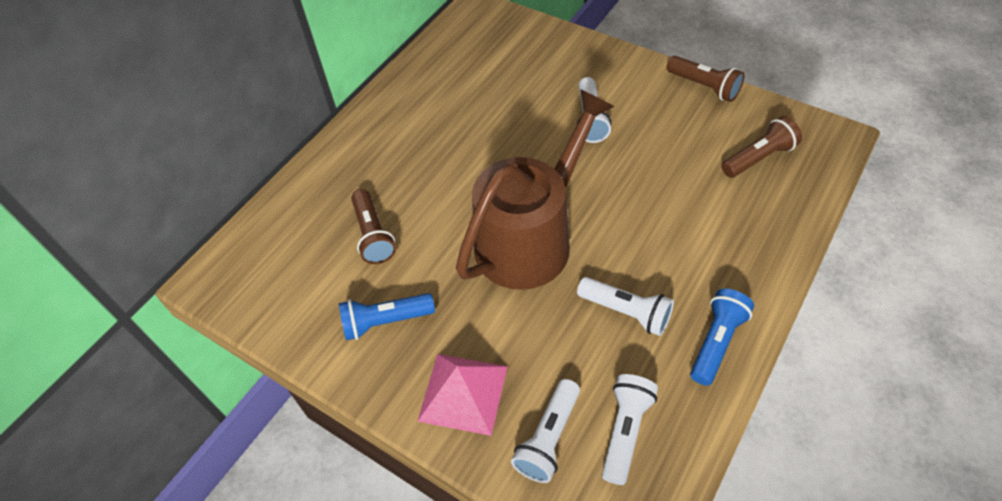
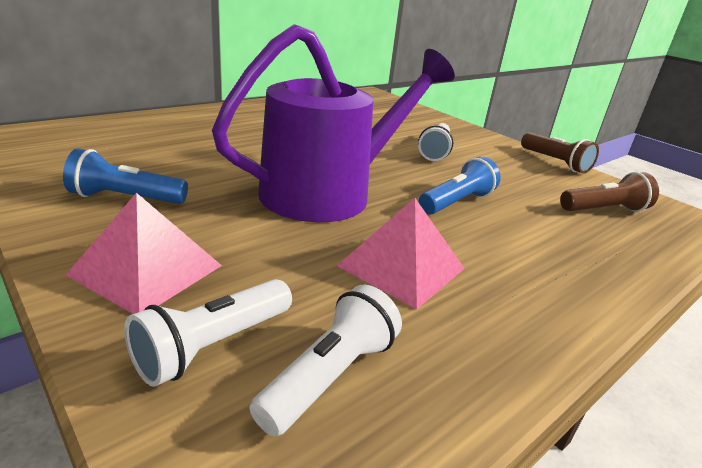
camera: 10 degrees right, 25 degrees down
(373, 235) = (178, 153): brown flashlight -> none
(530, 238) = (328, 192): brown watering can -> purple watering can
(626, 312) = (401, 267): white flashlight -> pink pyramid
(716, 342) = (512, 326): blue flashlight -> blue flashlight (456, 202)

